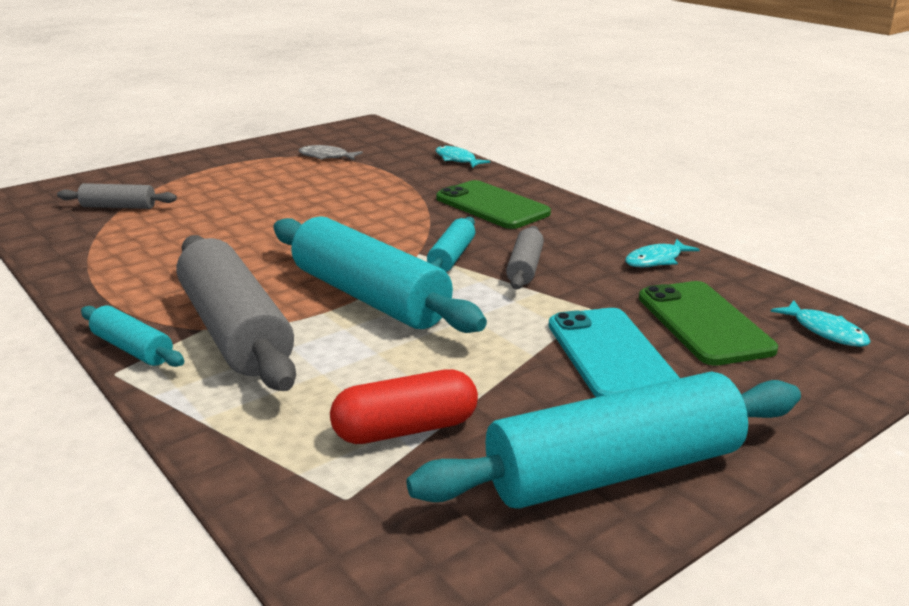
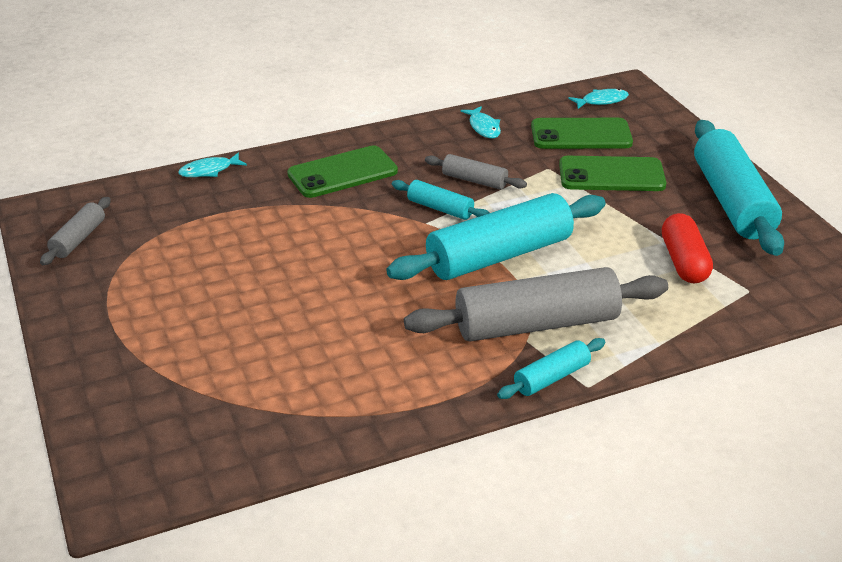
camera: 75 degrees left, 10 degrees up
(118, 207) = (208, 399): grey rolling pin -> grey rolling pin (78, 239)
(326, 157) = (139, 246): grey fish -> none
(610, 354) = (611, 175): turquoise phone -> green phone

